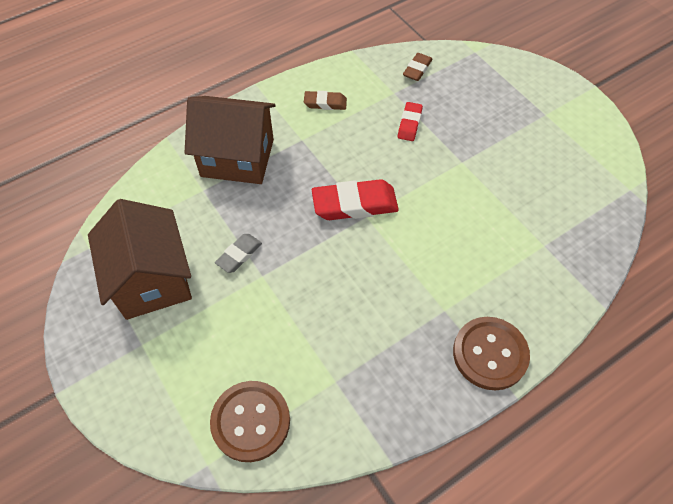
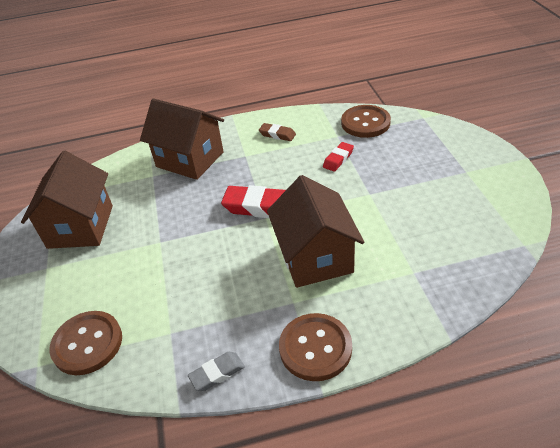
camera: 25 degrees right, 15 degrees down
(239, 255) = (151, 223): grey eraser -> grey eraser (217, 373)
(417, 69) = (365, 123): brown eraser -> brown button
(442, 252) = (315, 257): none -> brown house

